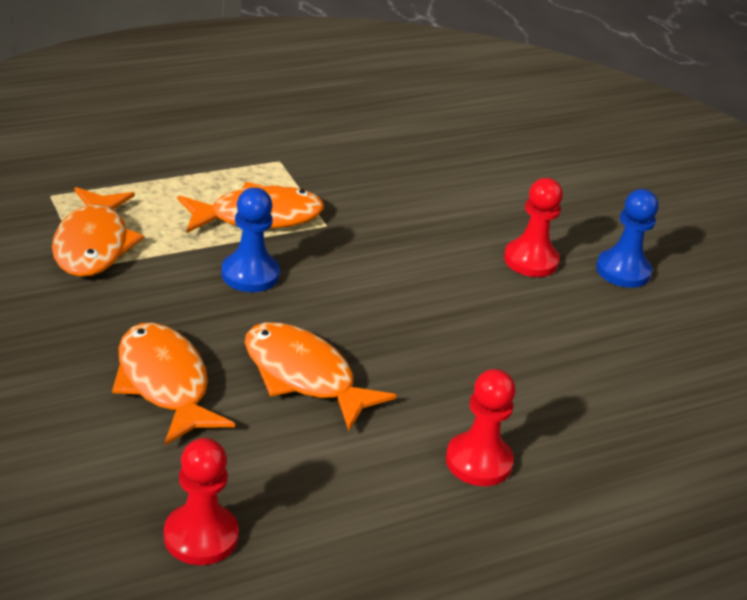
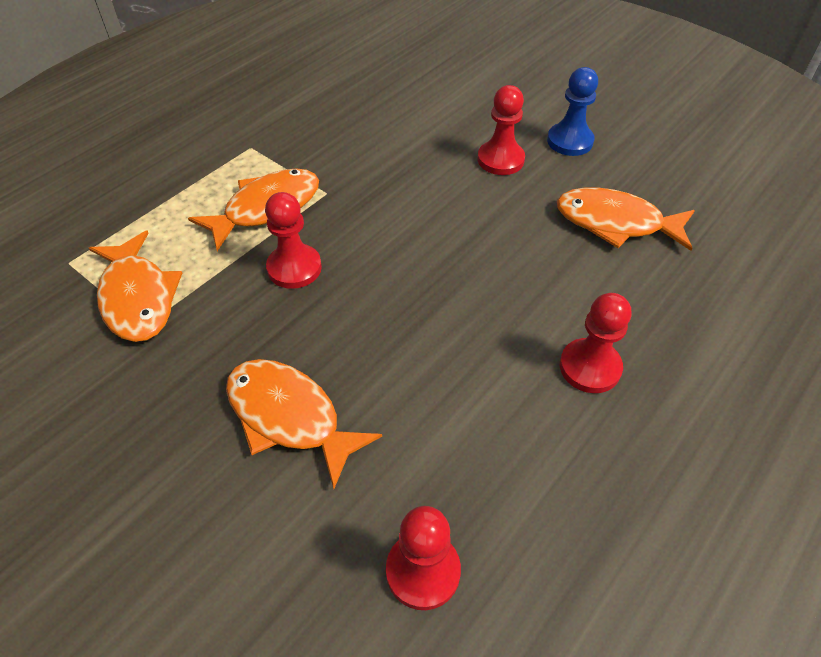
camera: 20 degrees left, 15 degrees up
(250, 274) = (294, 268): blue pawn -> red pawn
(304, 376) = (402, 350): orange fish -> orange fish (616, 223)

